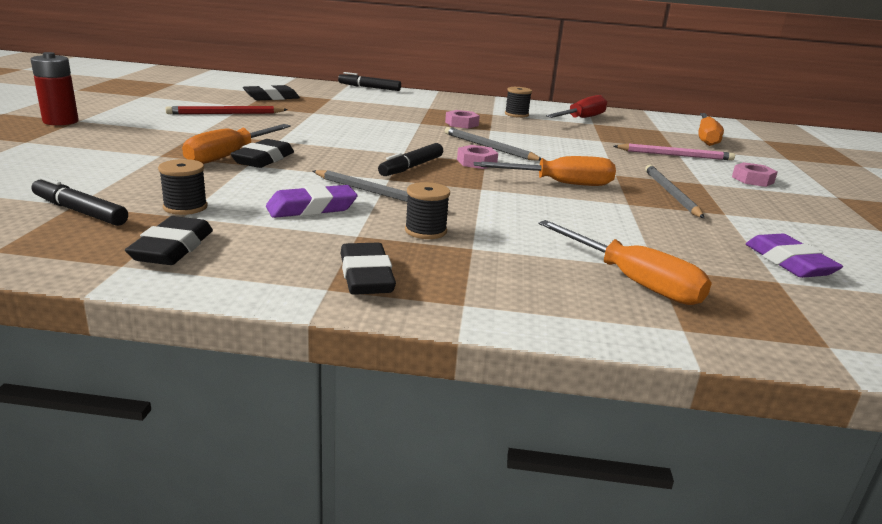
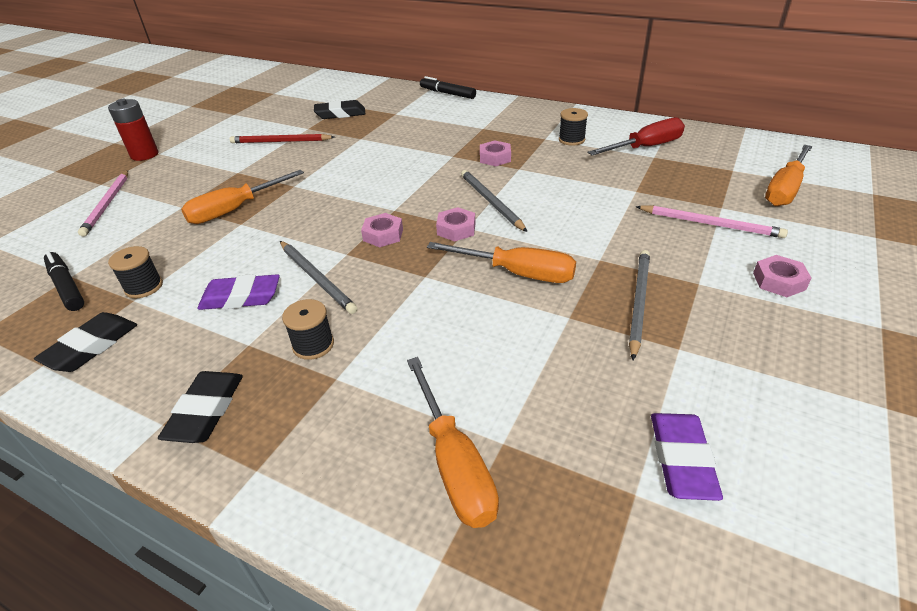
camera: 25 degrees right, 15 degrees up
(56, 155) = (107, 204): none -> pink pencil
(263, 159) = (258, 216): black eraser -> none
(411, 167) = (383, 235): black marker -> pink nut

